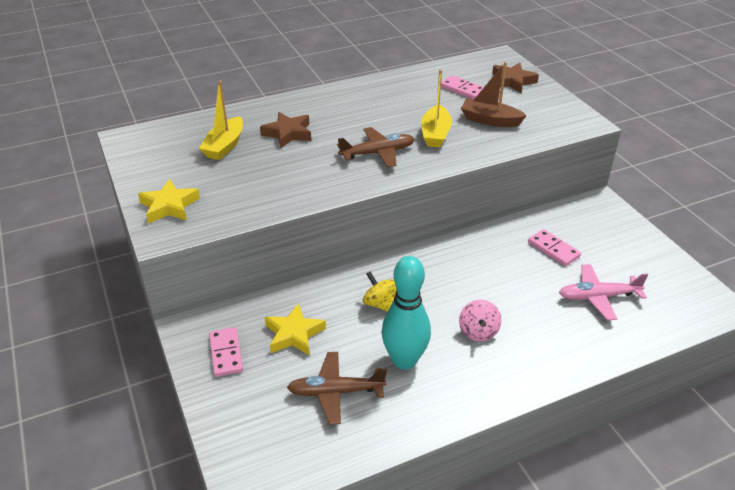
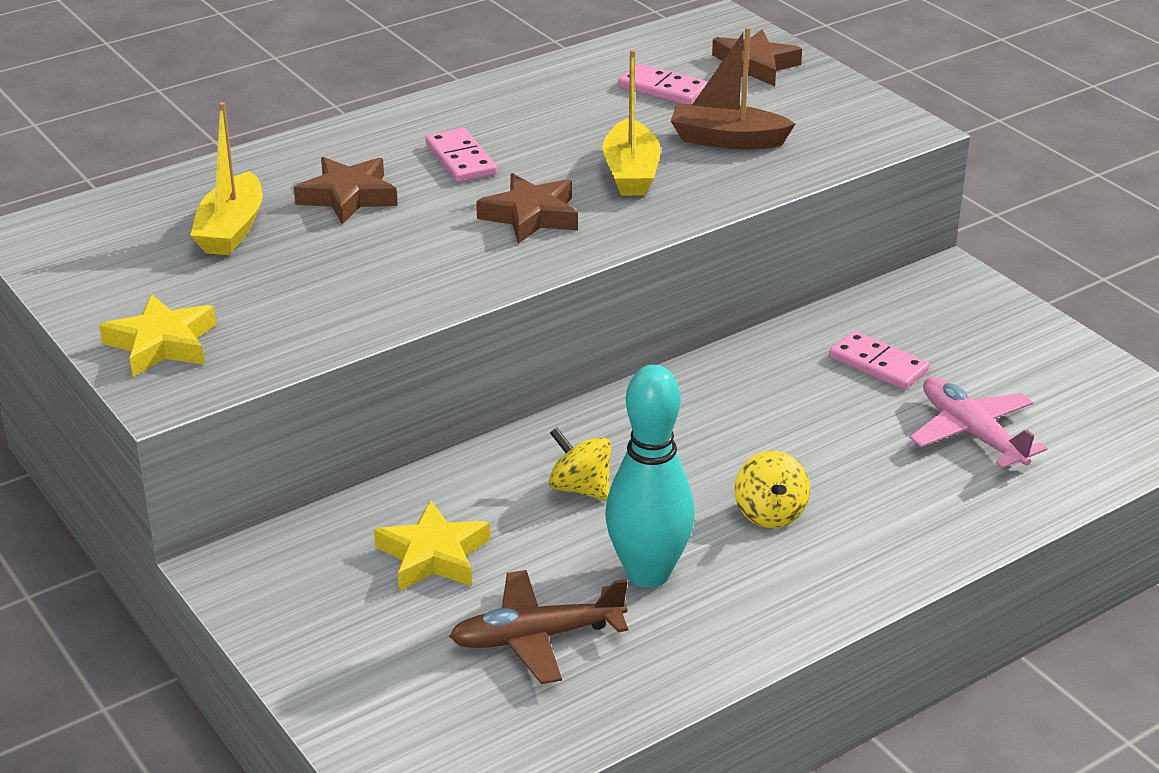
camera: 10 degrees left, 5 degrees down
(226, 353) = (314, 601): pink domino -> pink domino (460, 160)
(377, 153) = (531, 216): brown plane -> brown star
(478, 332) = (770, 513): pink spinning top -> yellow spinning top
(598, 297) = (972, 433): pink plane -> pink plane turned 75 degrees clockwise

